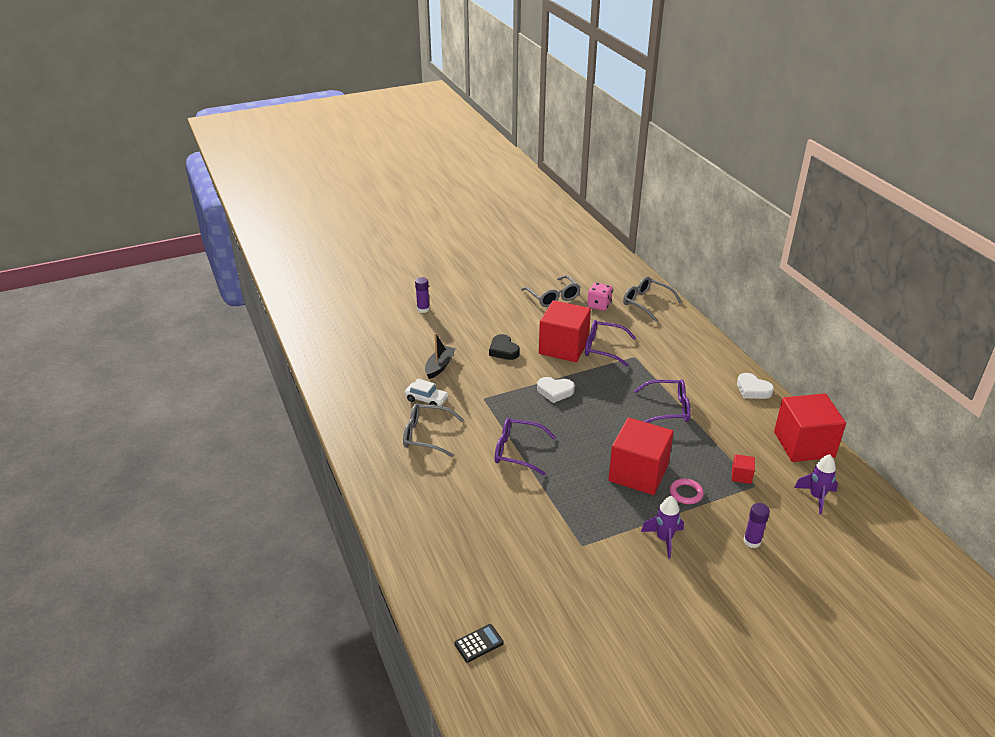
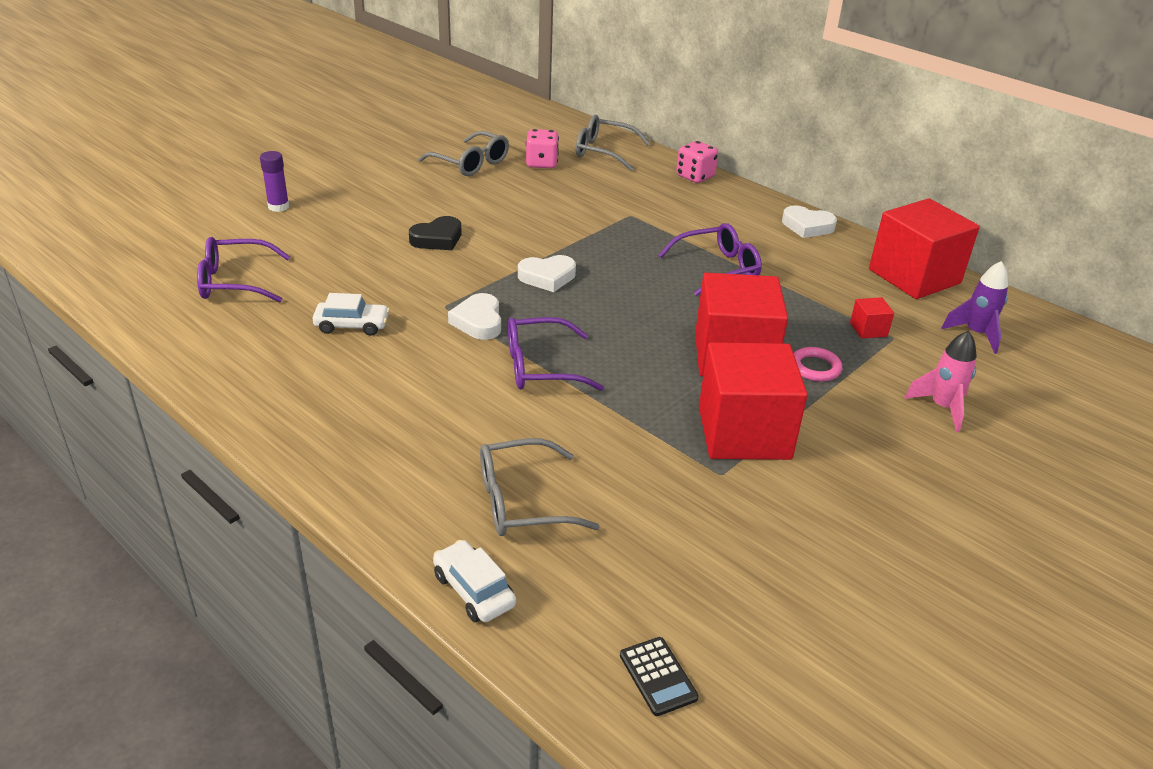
camera: 25 degrees left, 0 degrees up
(412, 571) = (473, 590): none -> white car
(426, 435) = (380, 376): grey glasses -> grey glasses (522, 501)
(439, 366) = (348, 276): black boat -> none
(479, 643) = (658, 676): black calculator -> black calculator turned 120 degrees clockwise
(498, 413) = (478, 321): none -> white heart
(503, 350) = (437, 239): black heart -> black heart turned 75 degrees counterclockwise
(563, 347) = (524, 220): red cube -> red cube (744, 432)
(603, 348) = (581, 212): purple glasses -> purple glasses (235, 282)
(664, 539) = (829, 435): purple rocket -> none
(698, 334) = (695, 176): none -> pink dice
(752, 541) = (942, 407): purple glue stick -> pink rocket

